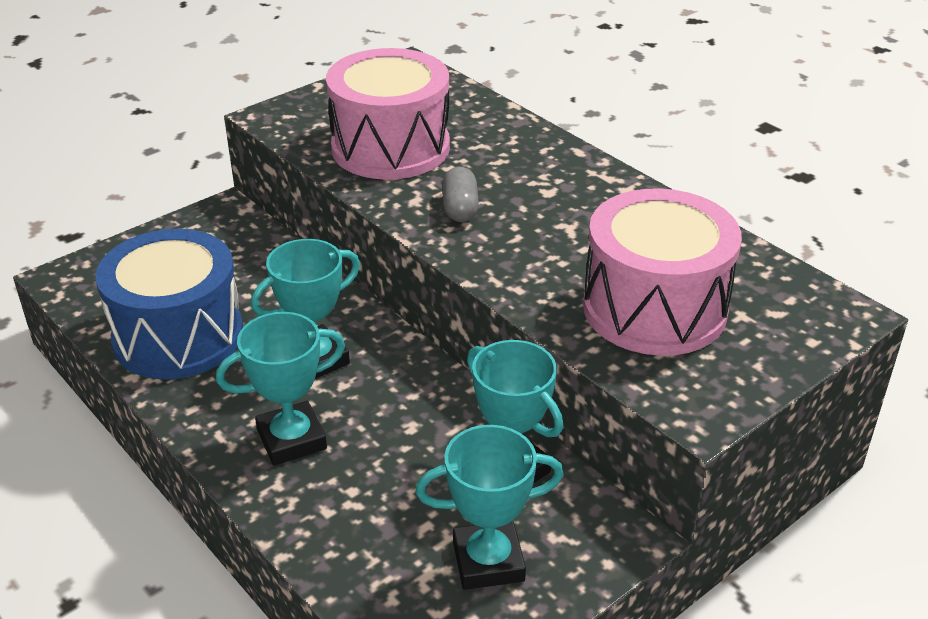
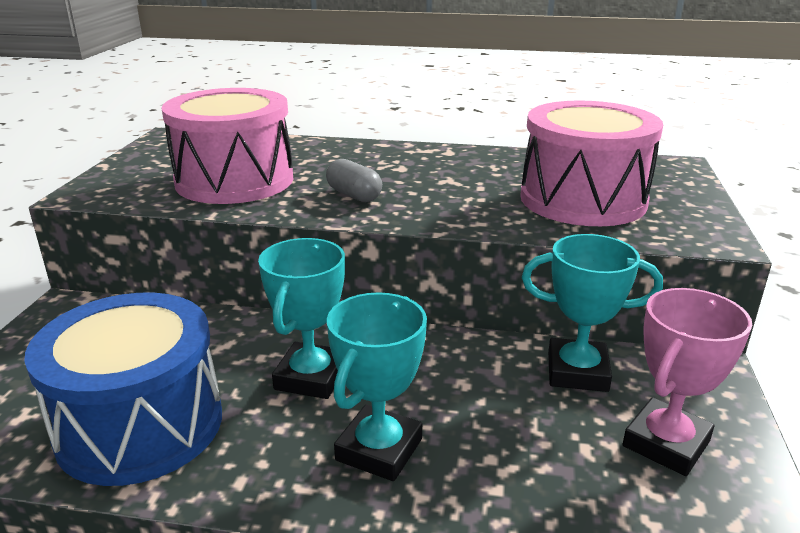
camera: 40 degrees left, 10 degrees down
(488, 561) = (665, 443): turquoise trophy -> pink trophy

